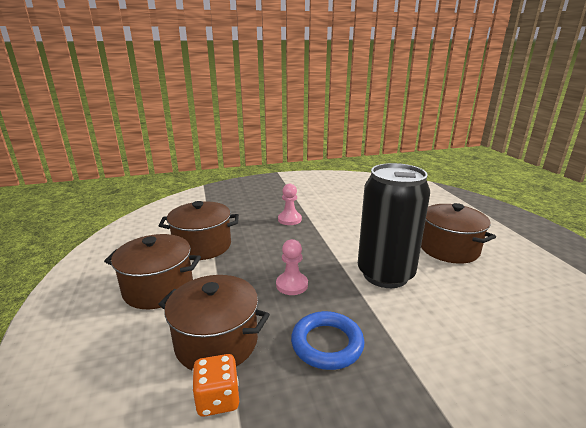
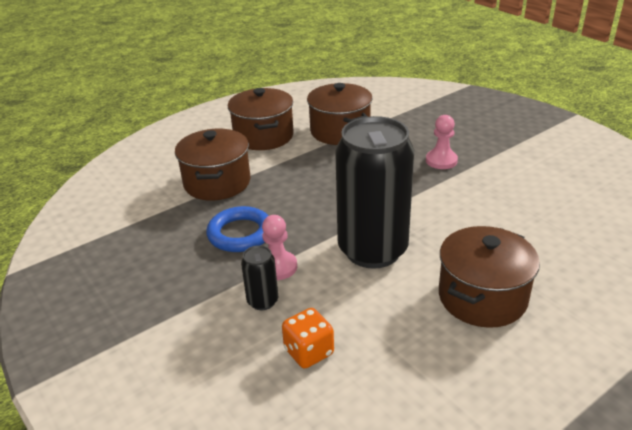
camera: 70 degrees right, 10 degrees up
(218, 399) = (166, 201): orange dice -> orange dice (309, 352)
(292, 285) = (311, 196): pink pawn -> pink pawn (278, 267)
(441, 351) = (262, 301): none -> black can

